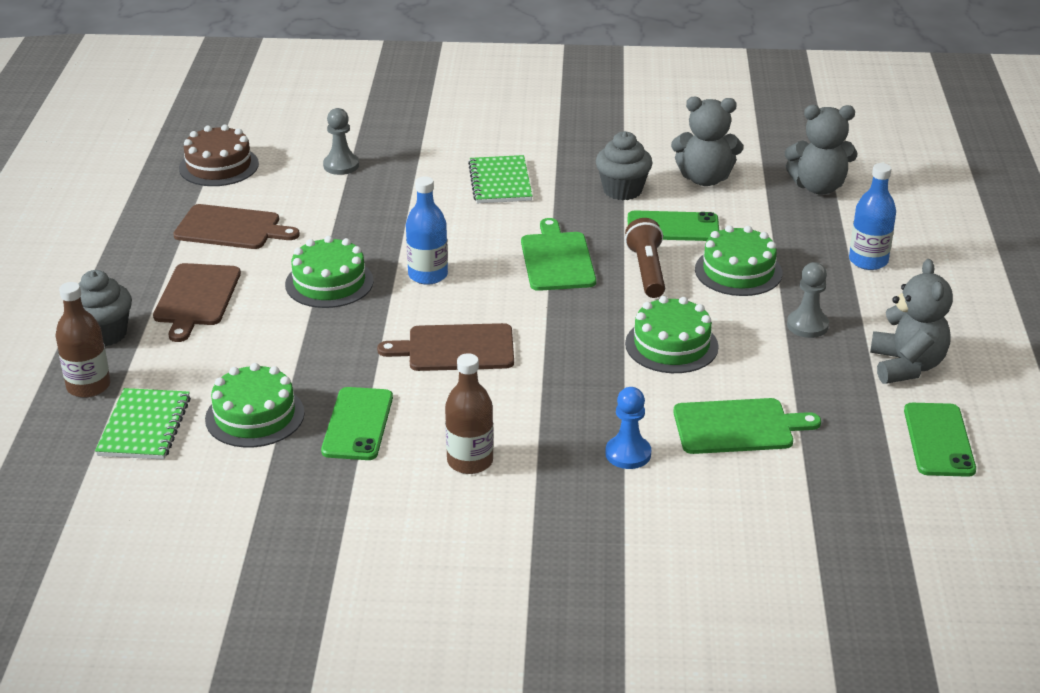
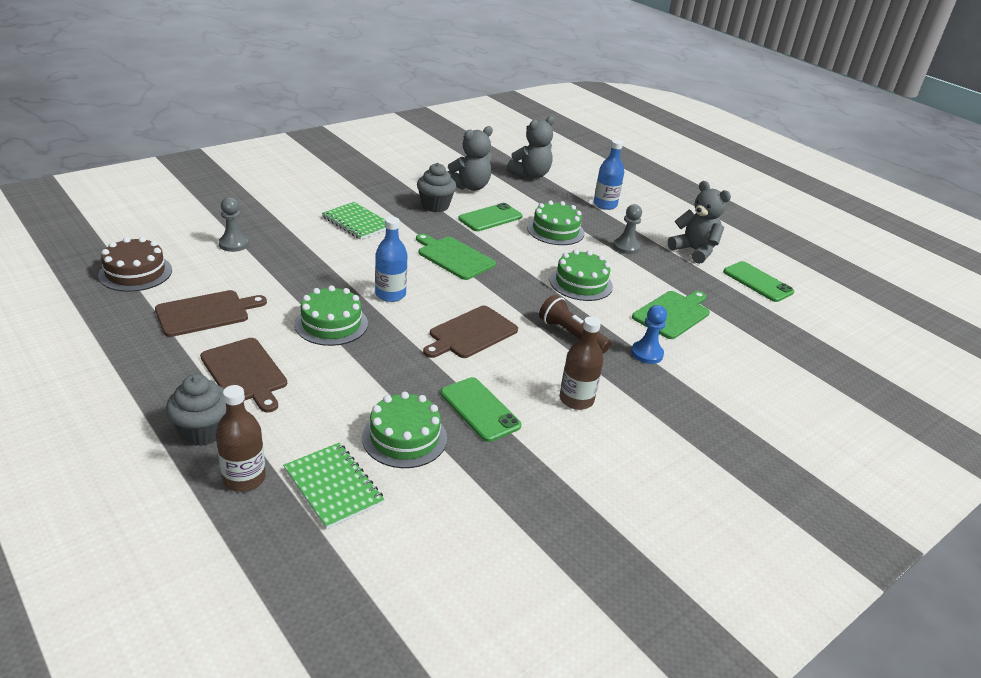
camera: 45 degrees left, 0 degrees up
(647, 271) = (511, 246): brown flashlight -> brown flashlight (571, 335)

